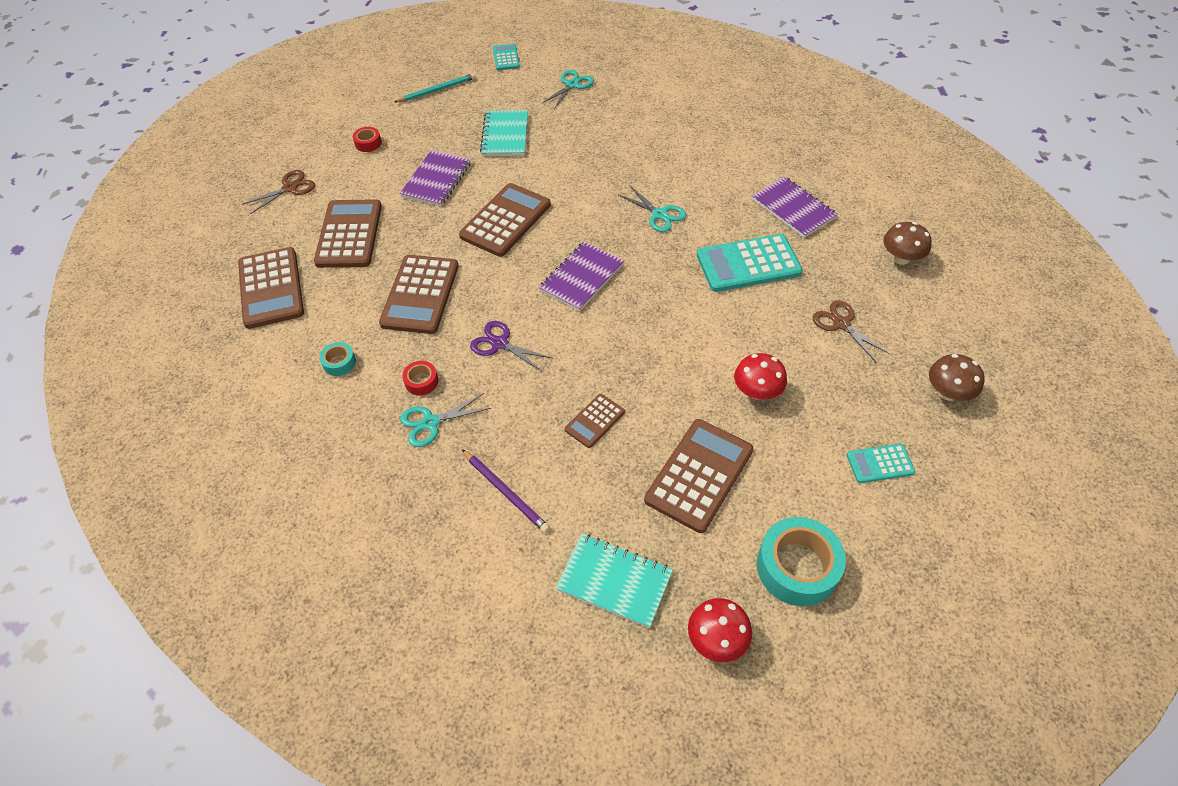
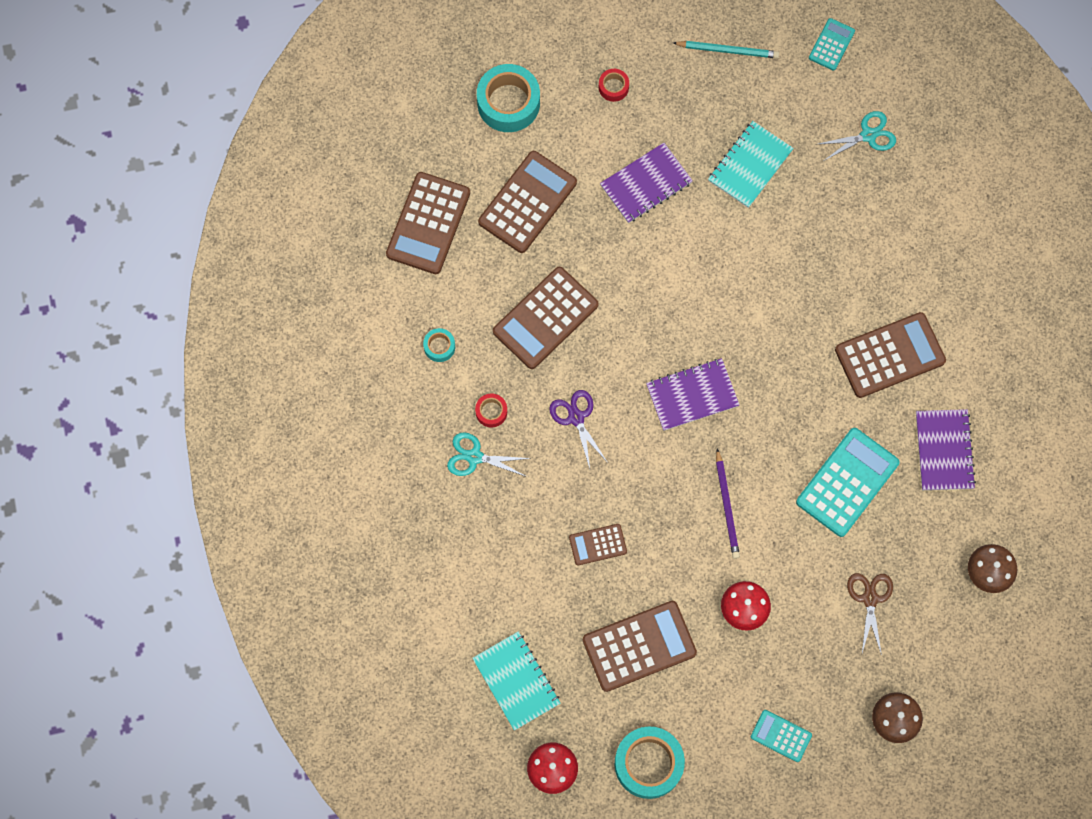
camera: 35 degrees right, 20 degrees up
(290, 188) = (508, 103): brown scissors -> turquoise tape
(506, 220) = (674, 281): brown calculator -> brown calculator (890, 355)
(506, 492) = (490, 557): purple pencil -> purple pencil (727, 506)
(659, 214) = (816, 371): turquoise scissors -> none
(748, 264) = (847, 482): turquoise calculator -> turquoise calculator turned 105 degrees clockwise

